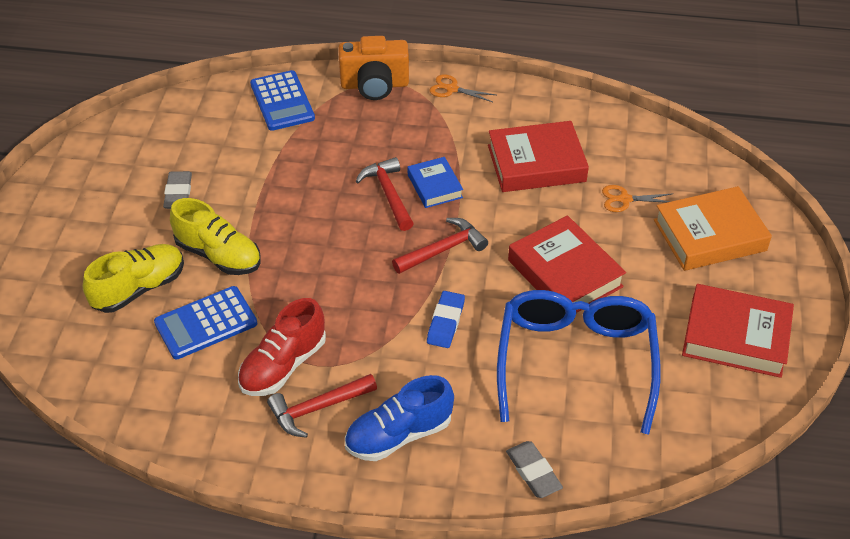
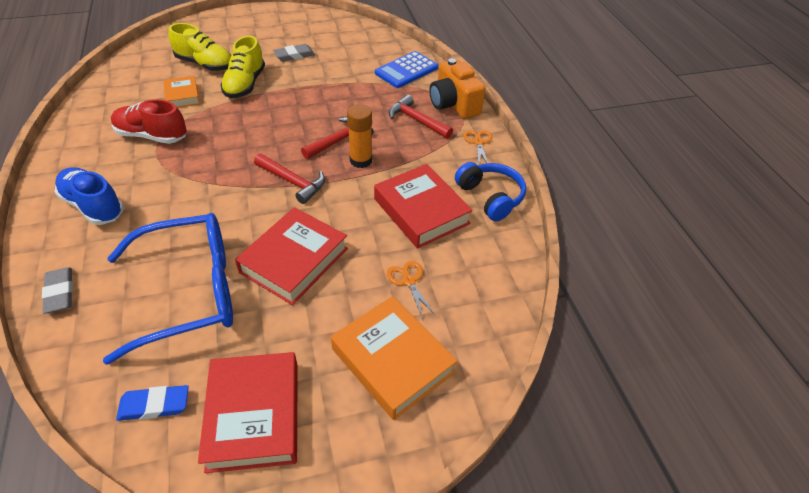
camera: 65 degrees right, 0 degrees up
(206, 323) = (182, 96): blue calculator -> orange book
(318, 408) = (115, 161): red hammer -> red hammer (417, 120)
(434, 186) = (361, 160): blue book -> orange glue stick
(445, 322) = (214, 202): blue eraser -> blue eraser (154, 405)
(533, 472) = (60, 292): grey eraser -> grey eraser turned 60 degrees counterclockwise
(539, 110) = (490, 197): none -> blue headphones

